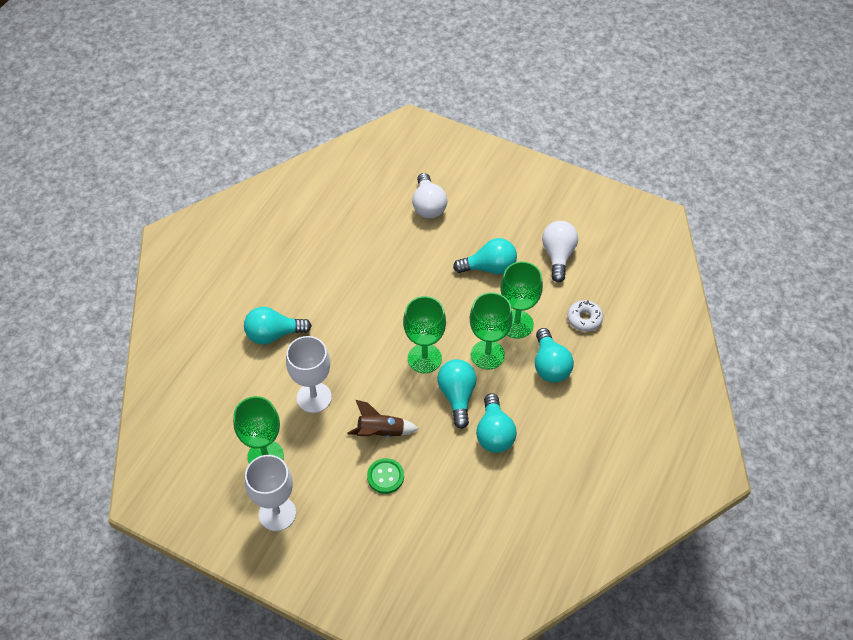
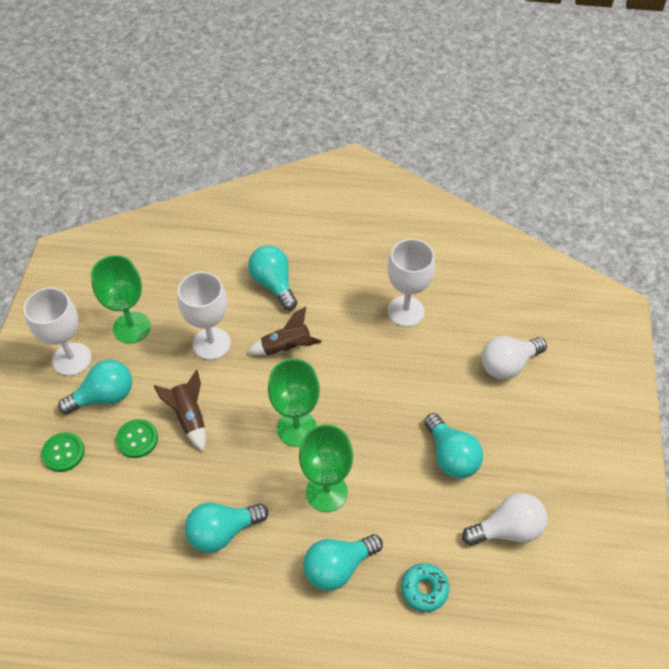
camera: 70 degrees right, 0 degrees up
(344, 344) = (286, 348): none -> brown rocket
(349, 251) = (406, 311): none -> white goblet
(374, 538) = (63, 453): none -> green button
(457, 396) = (259, 477): turquoise light bulb -> turquoise light bulb (104, 396)
(516, 324) = (382, 511): green goblet -> none
(584, 319) = (424, 589): white donut -> turquoise donut

